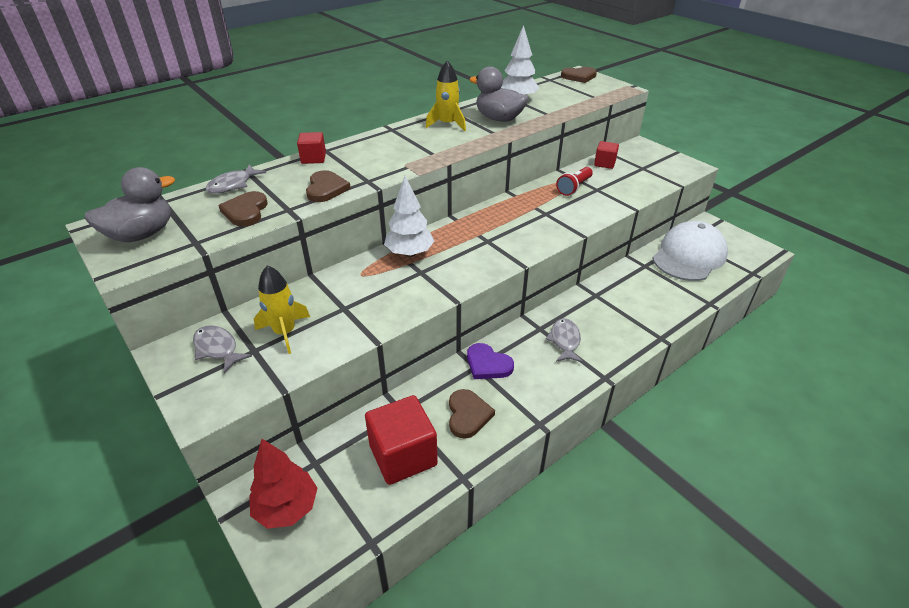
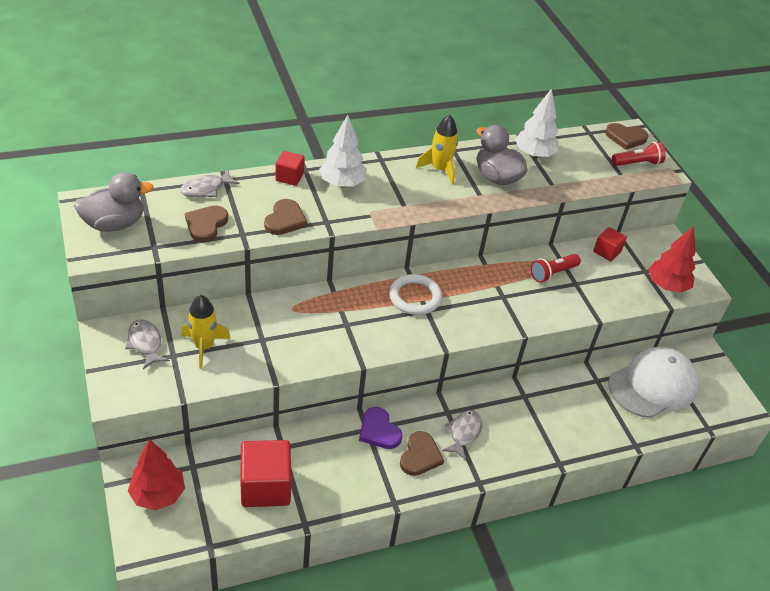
camera: 15 degrees right, 5 degrees up
(410, 253) = (346, 300): white tree -> white tree (342, 183)
(468, 415) = (336, 472): brown heart -> brown heart (420, 456)
(471, 234) = (415, 297): none -> white ring
(600, 88) = (637, 163): none -> red flashlight
(666, 173) = (667, 286): none -> red tree

